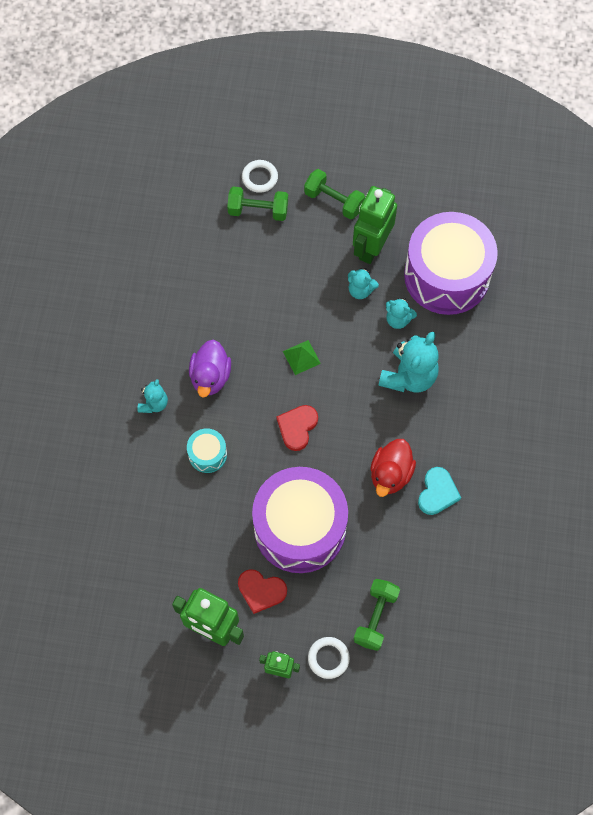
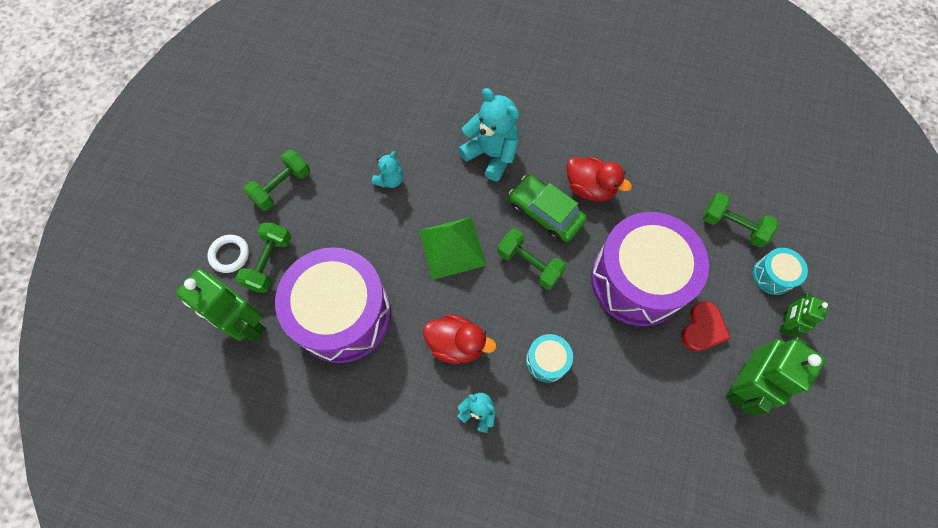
camera: 80 degrees left, 0 degrees up
(210, 377) = (456, 344): purple duck -> red duck
(297, 427) = (529, 264): red heart -> green dumbbell
(301, 357) = (452, 247): green pyramid -> green pyramid, size x1.82
(328, 658) = (773, 275): white ring -> turquoise drum
(354, 435) = (545, 213): none -> green car
(371, 247) = (345, 162): green robot -> green robot (246, 323)
(398, 319) = (429, 153): turquoise teddy bear -> none
(437, 492) = (612, 152): turquoise heart -> none
(446, 275) = (393, 104): purple drum -> purple drum (342, 314)

